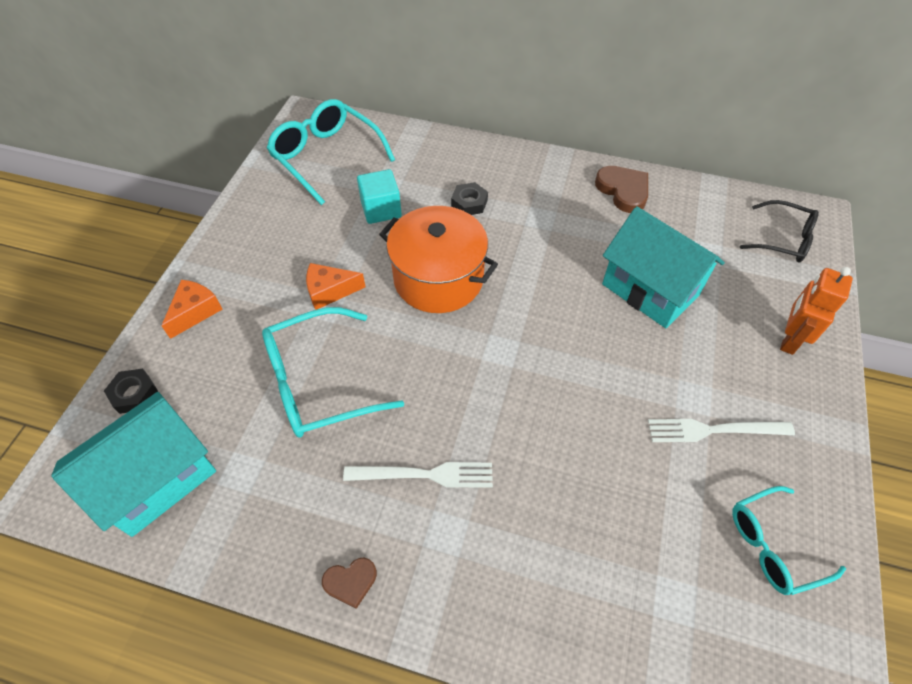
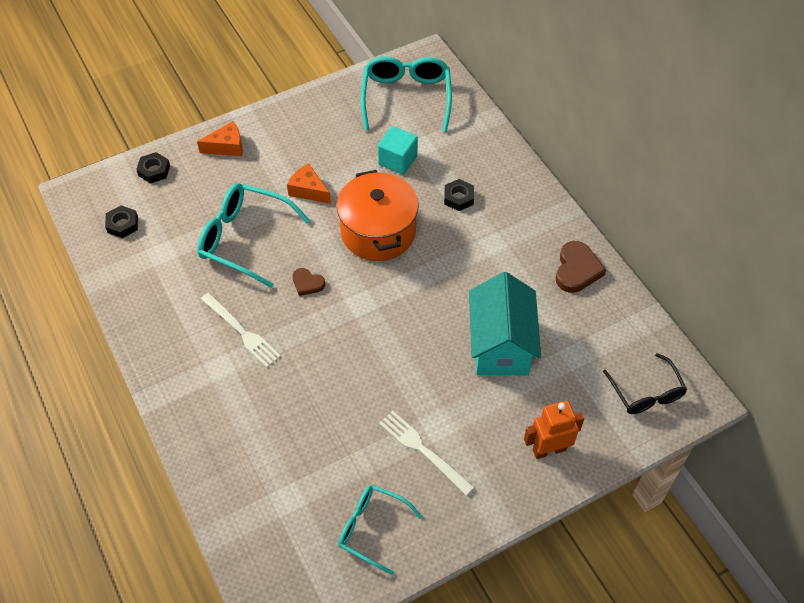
camera: 45 degrees right, 0 degrees up
(157, 479) = (122, 224): turquoise house -> black nut
(350, 582) = (153, 348): brown heart -> brown heart (307, 283)

